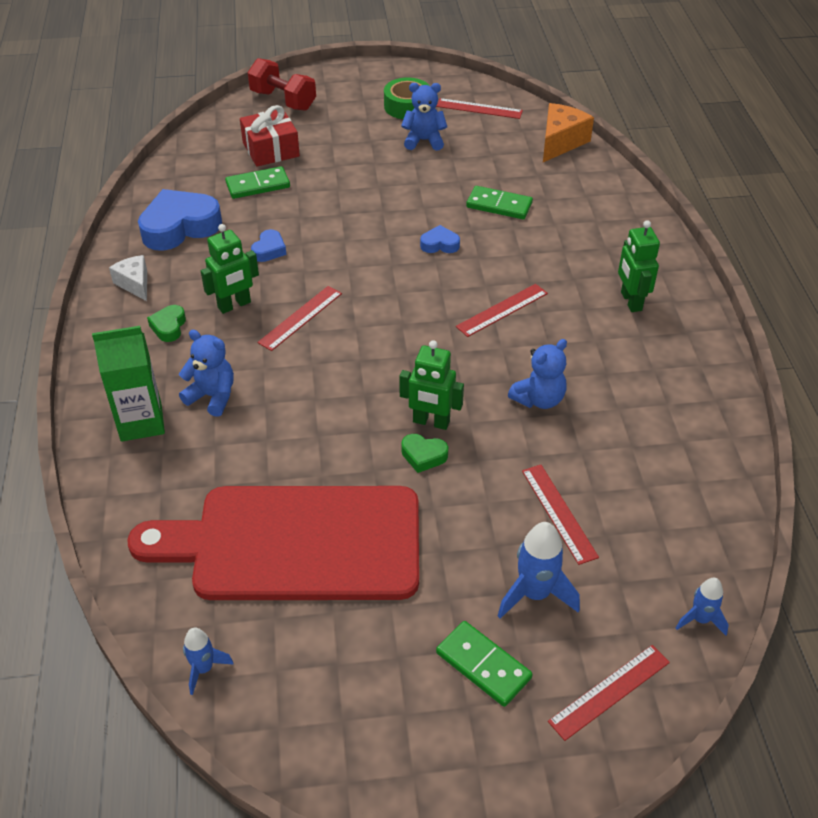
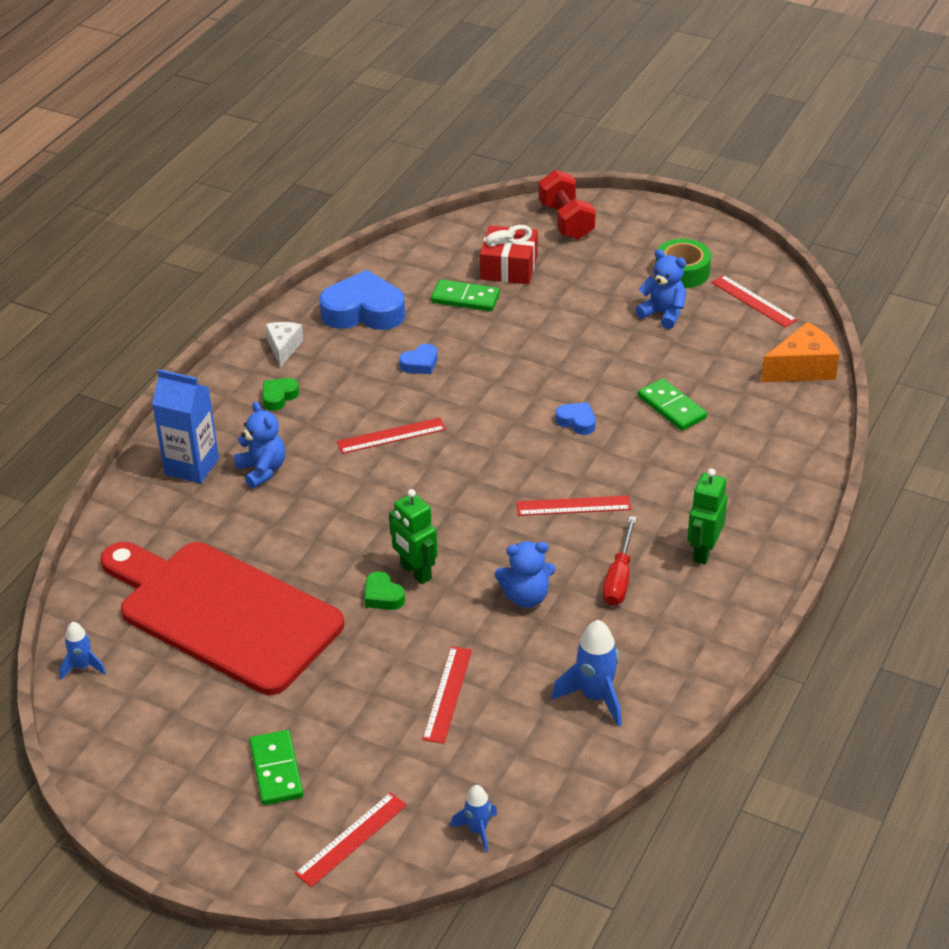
camera: 35 degrees right, 5 degrees down
(141, 422) = (192, 466): green carton -> blue carton
(234, 305) = (347, 401): green robot -> none
(535, 594) = (365, 743): blue rocket -> blue rocket (595, 697)
(592, 350) = (619, 577): none -> red screwdriver
(609, 691) = (351, 839): red ruler -> red ruler turned 45 degrees counterclockwise

